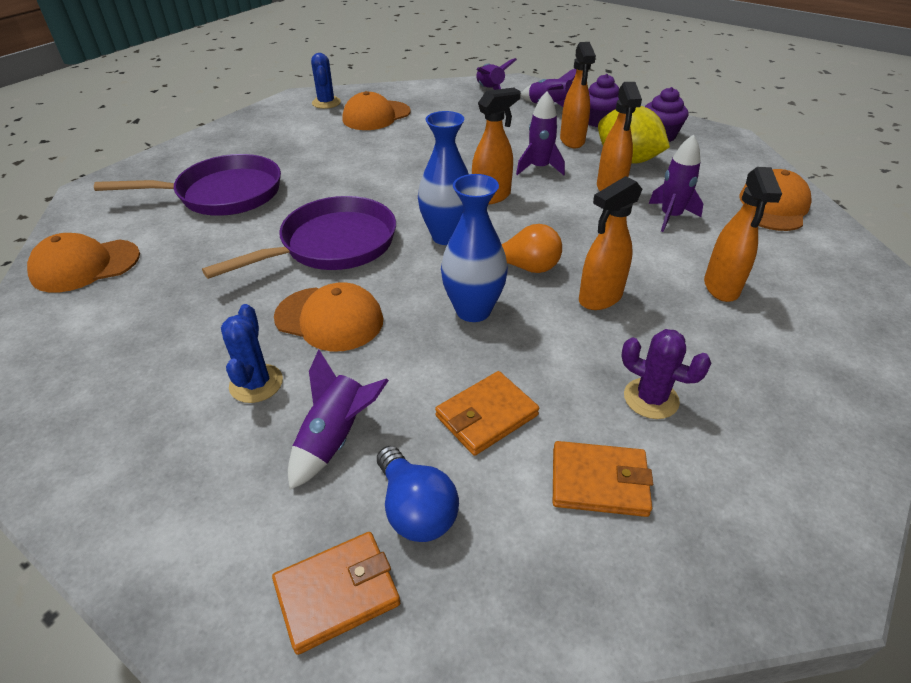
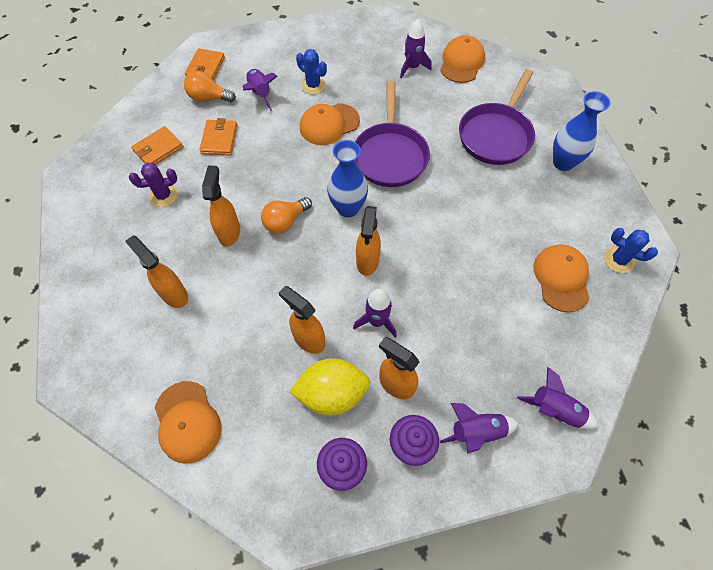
camera: 130 degrees right, 20 degrees up
(416, 509) = (208, 97): blue light bulb -> orange light bulb
(473, 310) = (278, 177): blue vase -> blue vase (563, 162)
(670, 217) = (246, 341): purple rocket -> purple rocket (412, 67)

